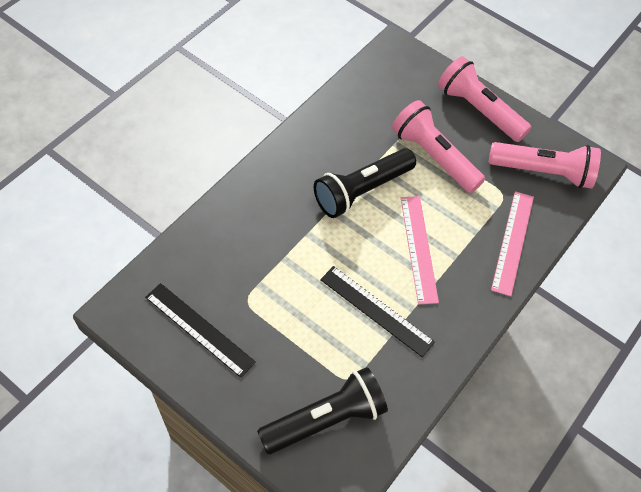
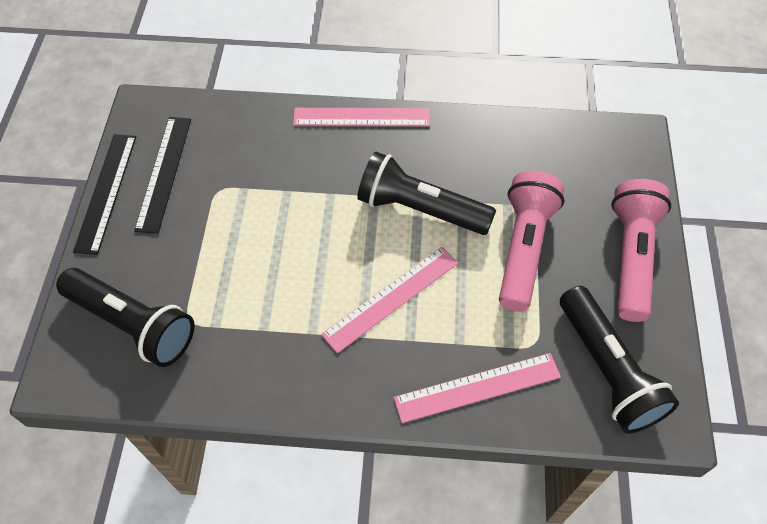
camera: 60 degrees right, 0 degrees up
(255, 176) = (361, 117): none -> pink ruler
(376, 310) = (285, 300): black ruler -> black ruler (106, 192)
(543, 172) = (607, 370): pink flashlight -> black flashlight

